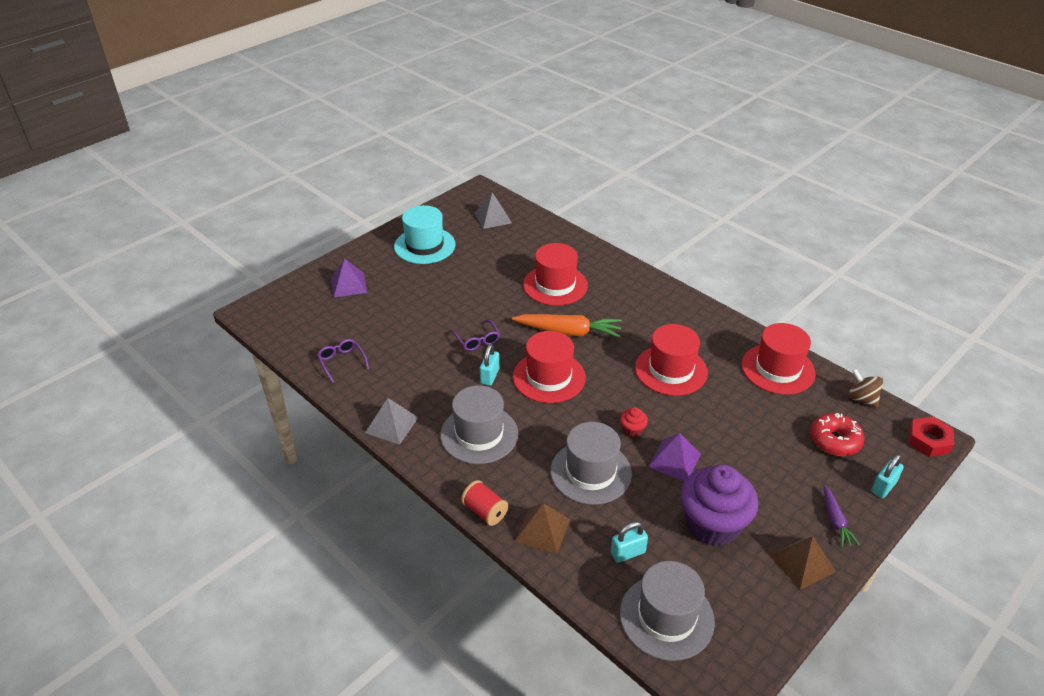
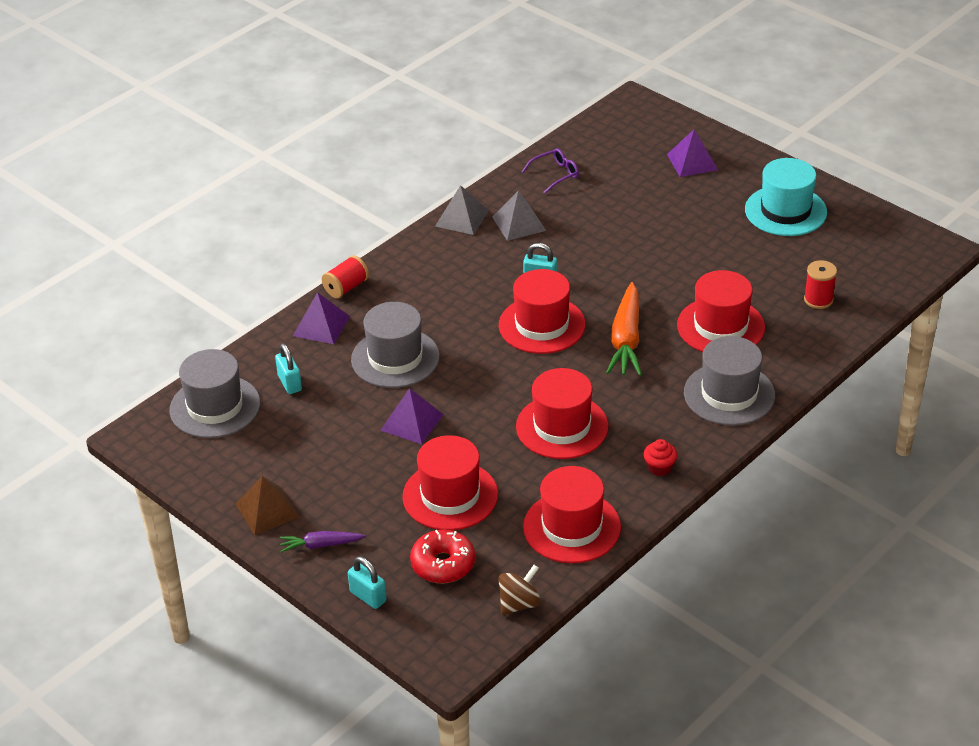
camera: 90 degrees right, 0 degrees up
(477, 340) = (601, 267): purple glasses -> none
(479, 434) = (449, 277): grey hat -> grey hat (729, 394)
(492, 218) = (867, 264): grey pyramid -> grey pyramid (519, 223)
(528, 241) = (818, 300): none -> red spool
(542, 530) = (321, 326): brown pyramid -> purple pyramid
(632, 430) = (458, 390): red cupcake -> red cupcake (659, 468)
(712, 524) = (321, 446): purple cupcake -> none
(758, 436) = (450, 496): none -> red hat
(929, 440) = (444, 657): red nut -> none

